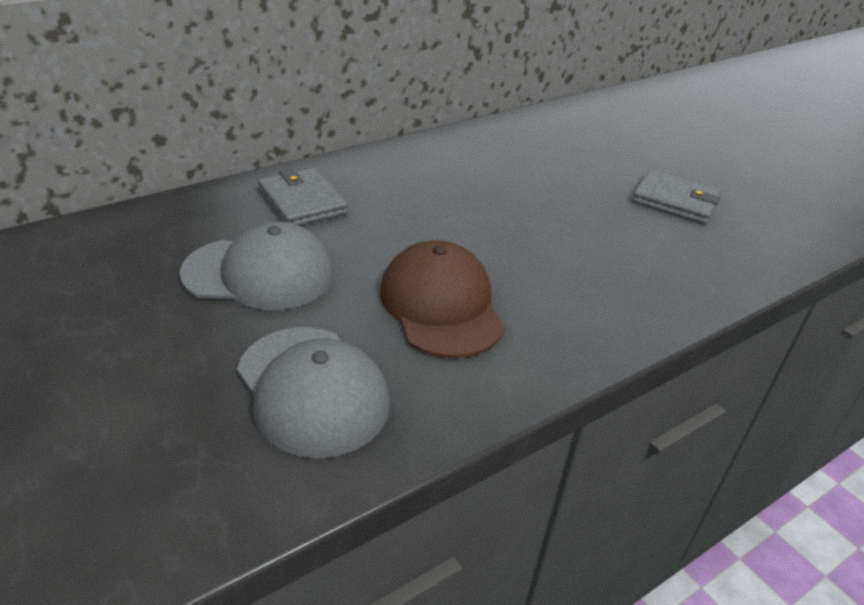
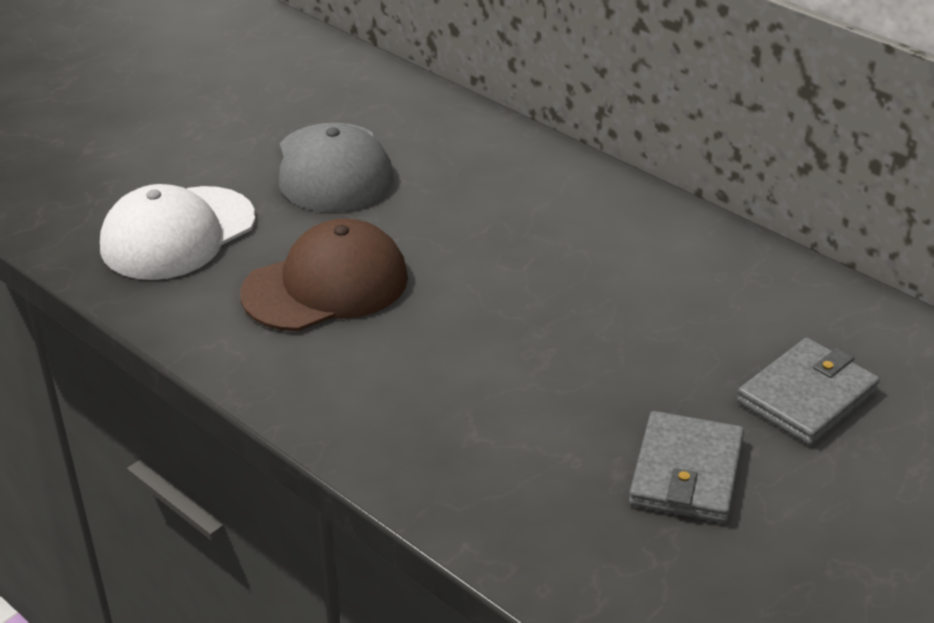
camera: 80 degrees right, 0 degrees up
(302, 202) = (478, 162): grey wallet -> grey wallet (807, 397)
(312, 390) = (178, 234): grey cap -> white cap

